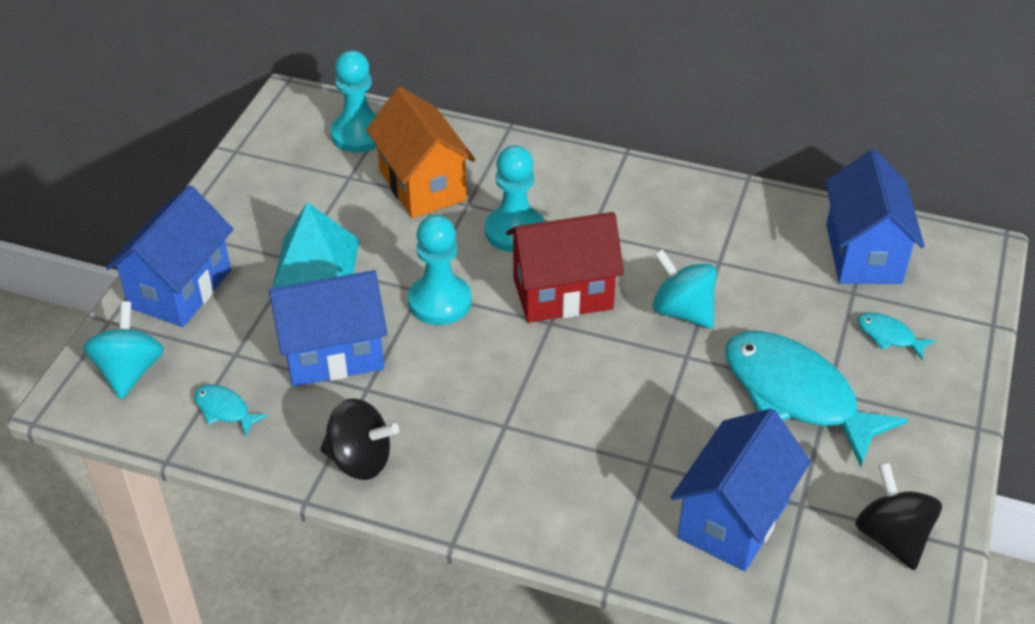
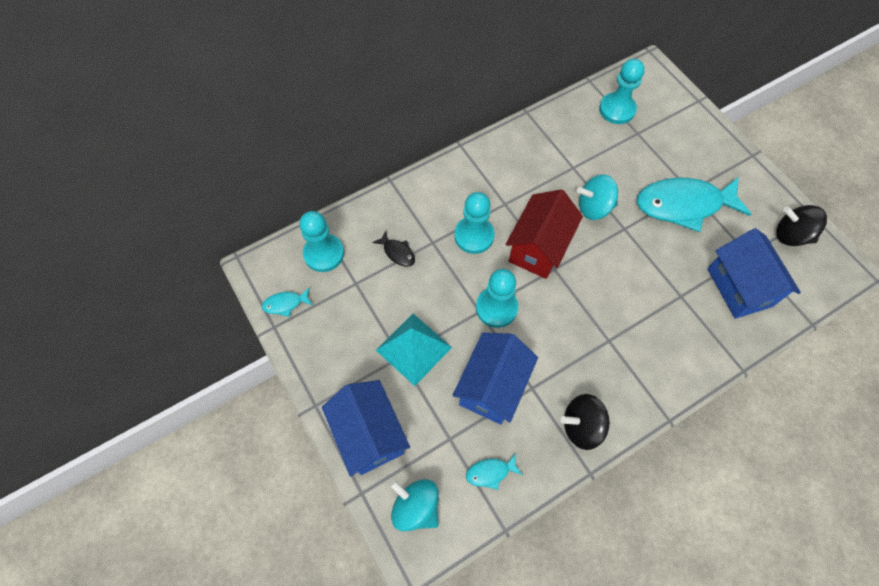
camera: 50 degrees left, 20 degrees up
(360, 460) = (581, 426): black spinning top -> black spinning top turned 150 degrees counterclockwise
(422, 185) = (397, 252): orange house -> black fish
(863, 254) = (617, 109): blue house -> turquoise pawn
(889, 336) = (675, 142): turquoise fish -> turquoise fish (285, 304)

